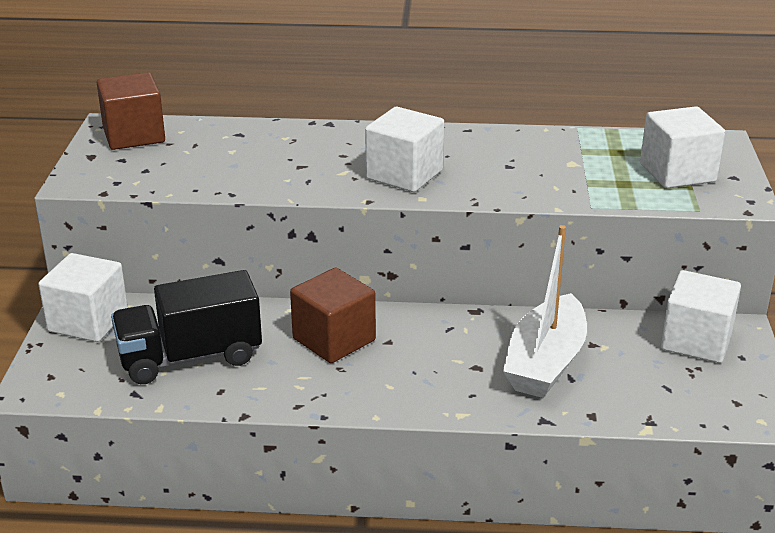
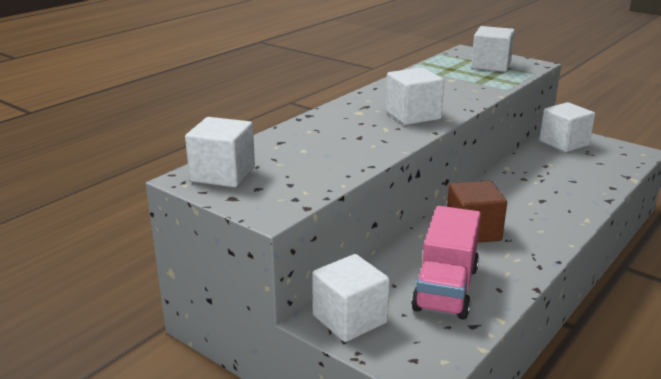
camera: 55 degrees left, 5 degrees down
(134, 135) = (223, 174): brown cube -> white cube
(190, 357) = (445, 288): black truck -> pink truck
(545, 362) = (553, 182): white boat -> none

